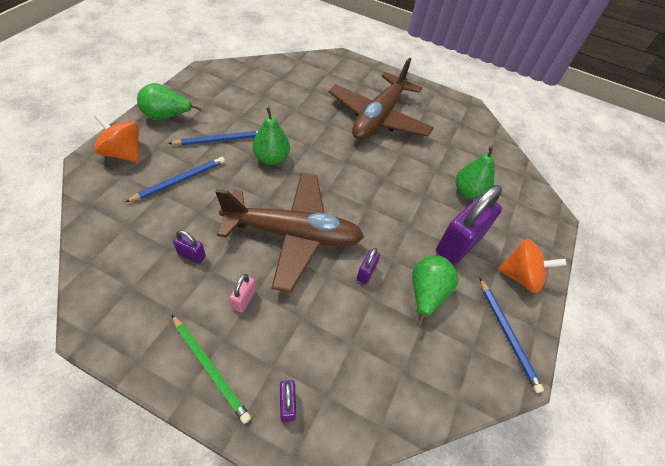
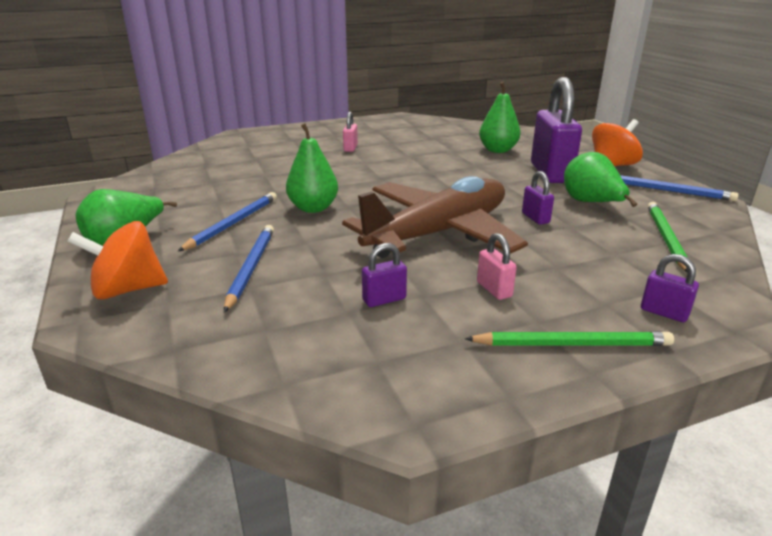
camera: 40 degrees left, 25 degrees down
(378, 118) = (350, 148): brown plane -> pink padlock
(408, 365) = (665, 238): none -> green pencil

